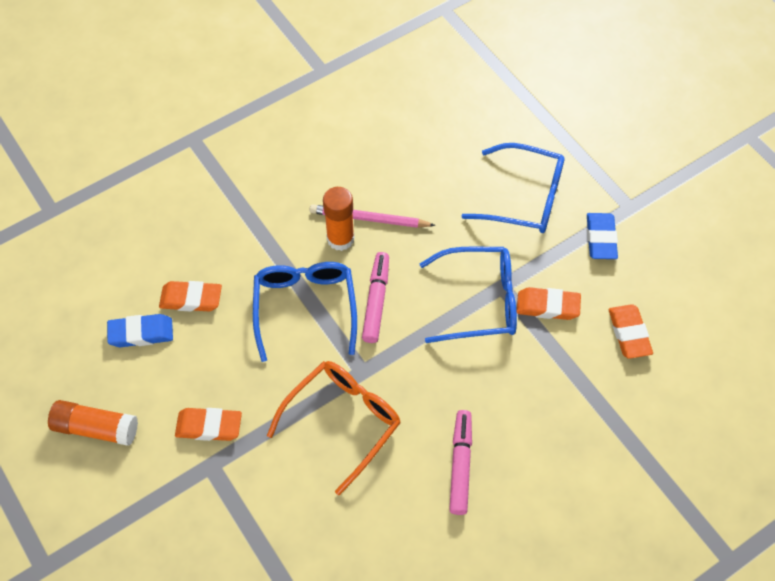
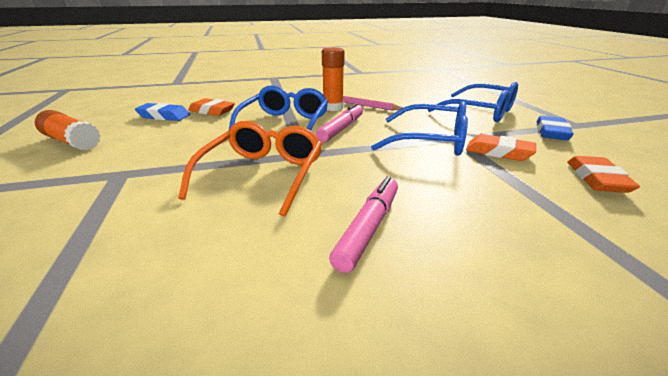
camera: 20 degrees right, 30 degrees down
(209, 426) = (149, 155): orange eraser -> none
(343, 421) = (263, 174): orange glasses -> orange glasses turned 45 degrees counterclockwise

